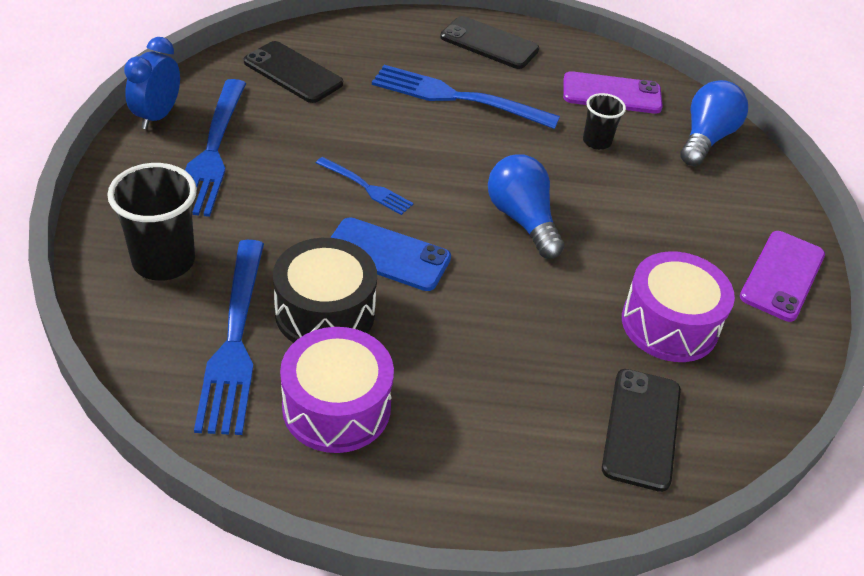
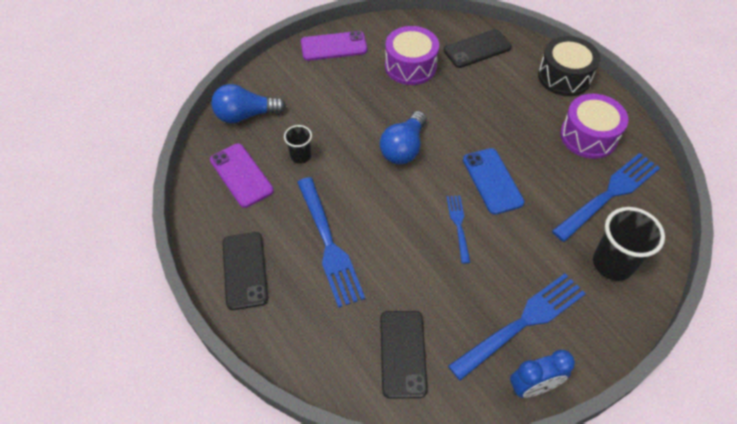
camera: 125 degrees left, 10 degrees up
(325, 312) = (553, 176): black drum -> black drum (564, 77)

